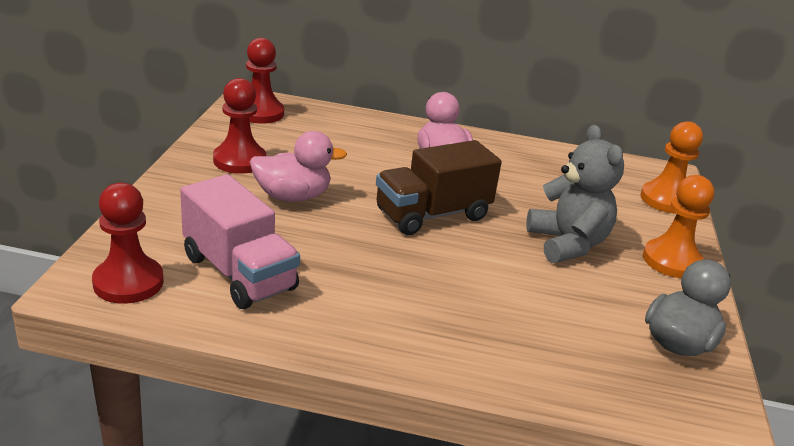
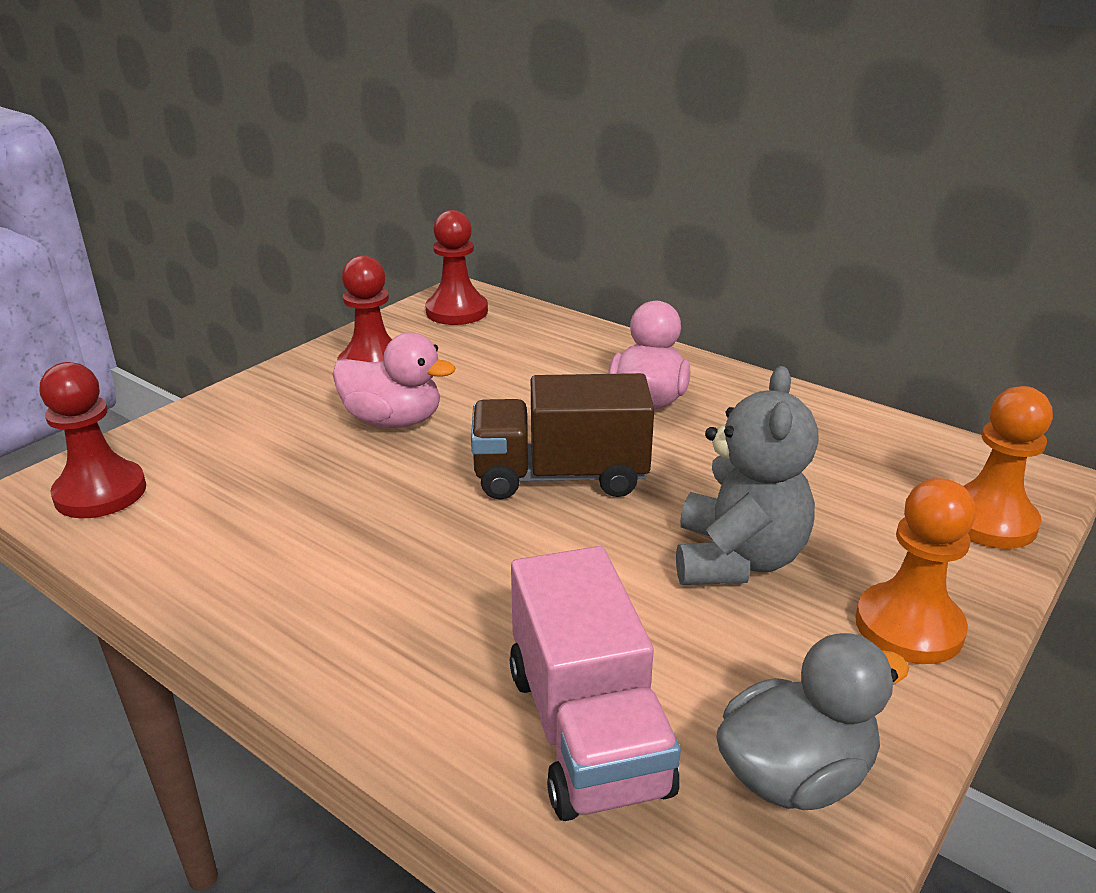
camera: 30 degrees right, 0 degrees up
(239, 273) = (231, 507): pink truck -> pink truck (587, 730)

